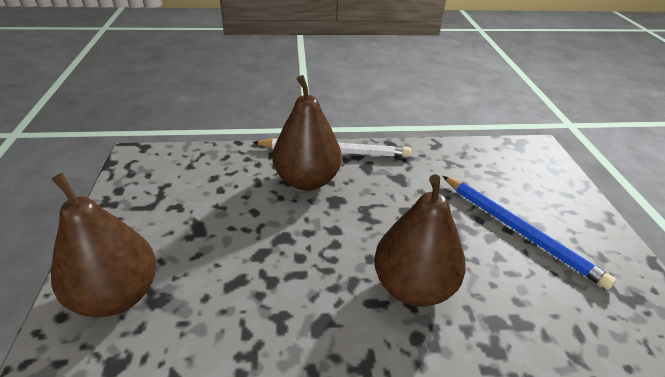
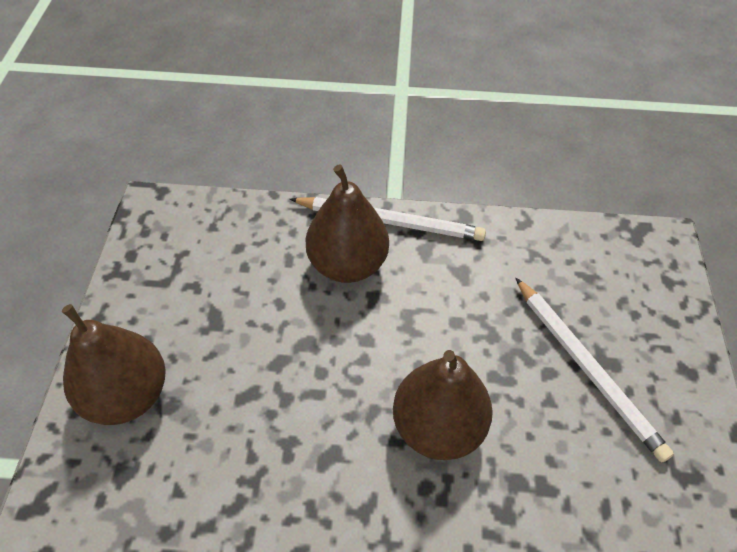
camera: 10 degrees right, 15 degrees up
(519, 230) = (587, 368): blue pencil -> white pencil

